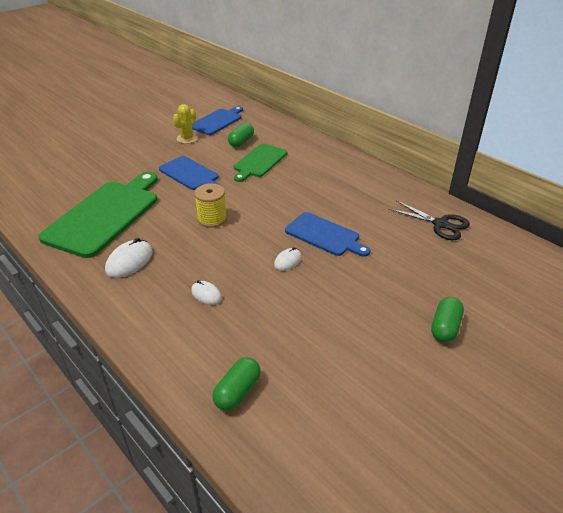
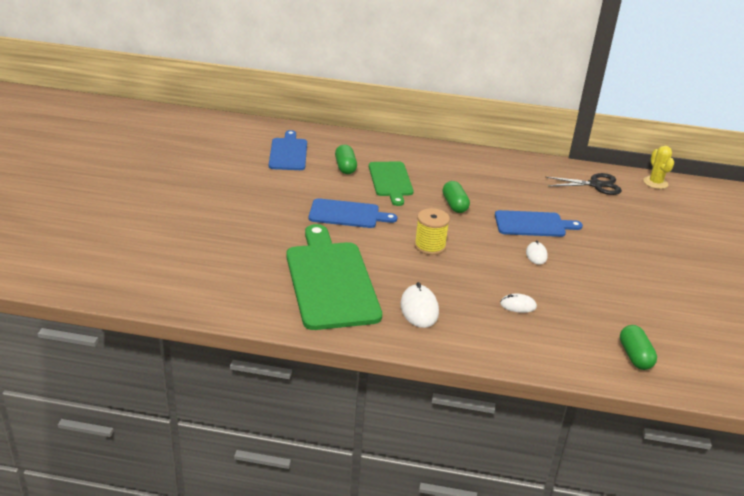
camera: 40 degrees left, 5 degrees down
(187, 138) = (287, 180): yellow cactus -> yellow cactus (655, 183)
(445, 328) = (689, 256): green capsule -> green capsule (454, 205)

